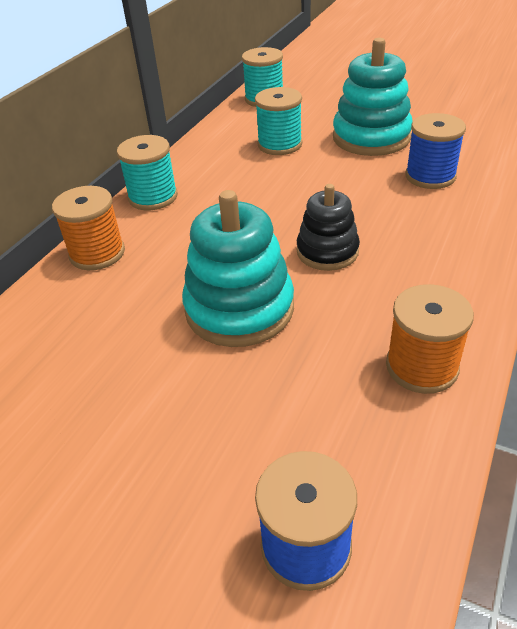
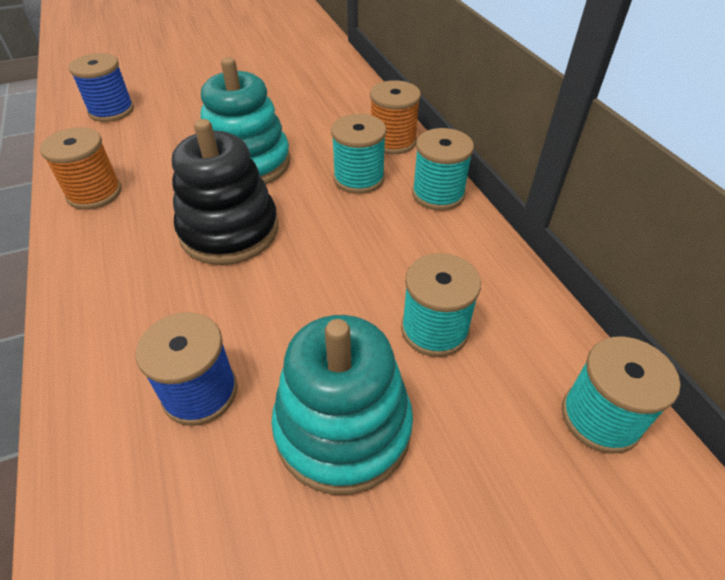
camera: 130 degrees right, 5 degrees up
(179, 238) = (359, 178): none -> turquoise spool
(327, 251) = (229, 231): black stacking toy -> black stacking toy, size x1.60

